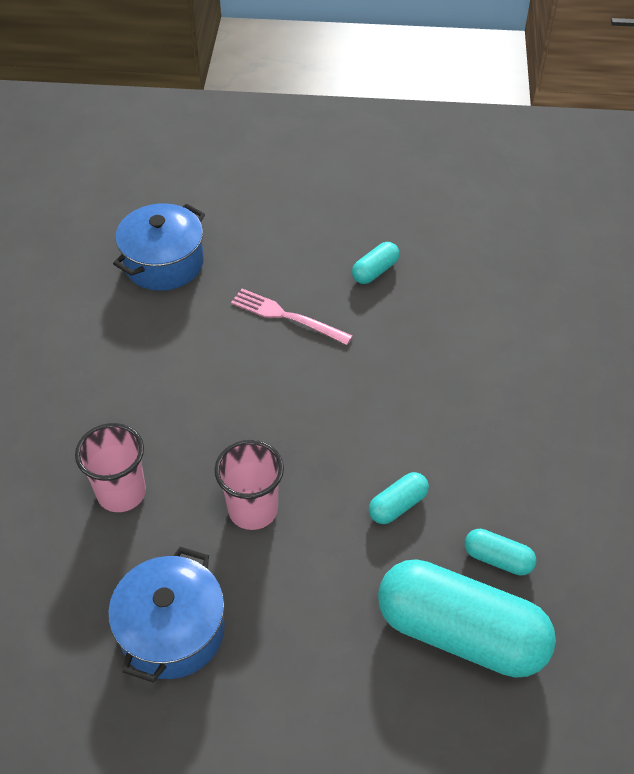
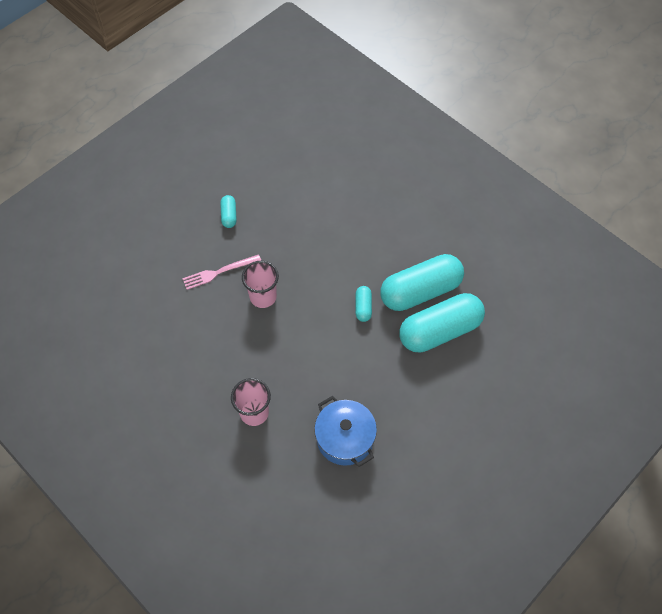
camera: 50 degrees left, 10 degrees up
(164, 263) = (128, 300): blue pot -> none
(253, 510) = (313, 364): pink cup -> pink cup (263, 297)
(497, 559) = (420, 291): turquoise capsule -> turquoise capsule, size x2.32

